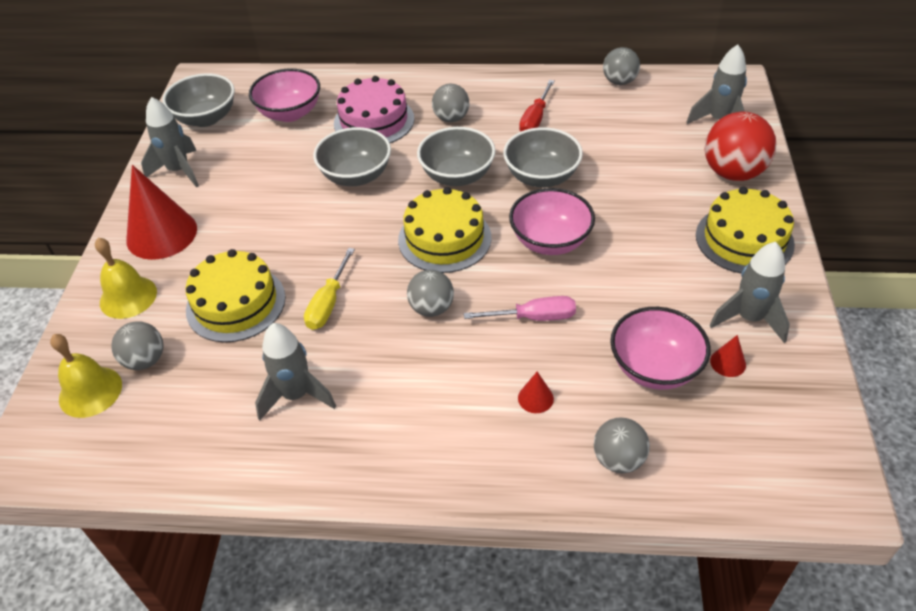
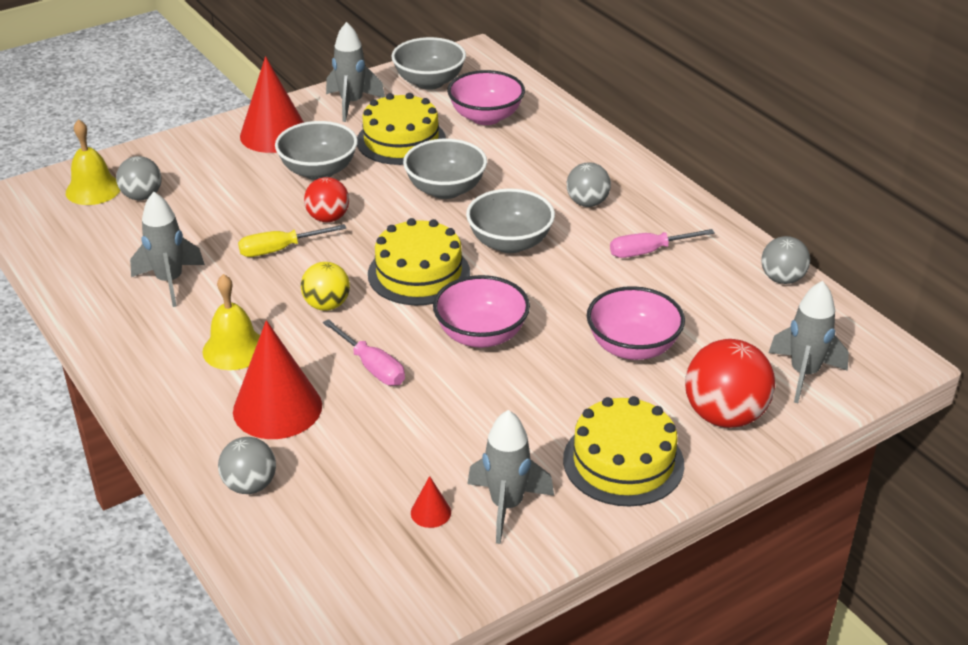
camera: 50 degrees right, 10 degrees down
(128, 297) = (195, 155): yellow bell -> yellow bell (234, 349)
(236, 303) = (236, 206): yellow cake -> yellow cake (401, 140)
(318, 255) = (328, 218): none -> red ball
(374, 121) = (530, 163): pink cake -> none
(431, 308) = (327, 305): grey ball -> yellow ball
(535, 119) = (648, 251): red screwdriver -> pink screwdriver
(535, 398) = (277, 408): red cone -> red cone, size x2.38
(541, 177) = (566, 292): grey bowl -> grey bowl (318, 171)
(654, 368) = (379, 466): pink bowl -> pink bowl (632, 347)

